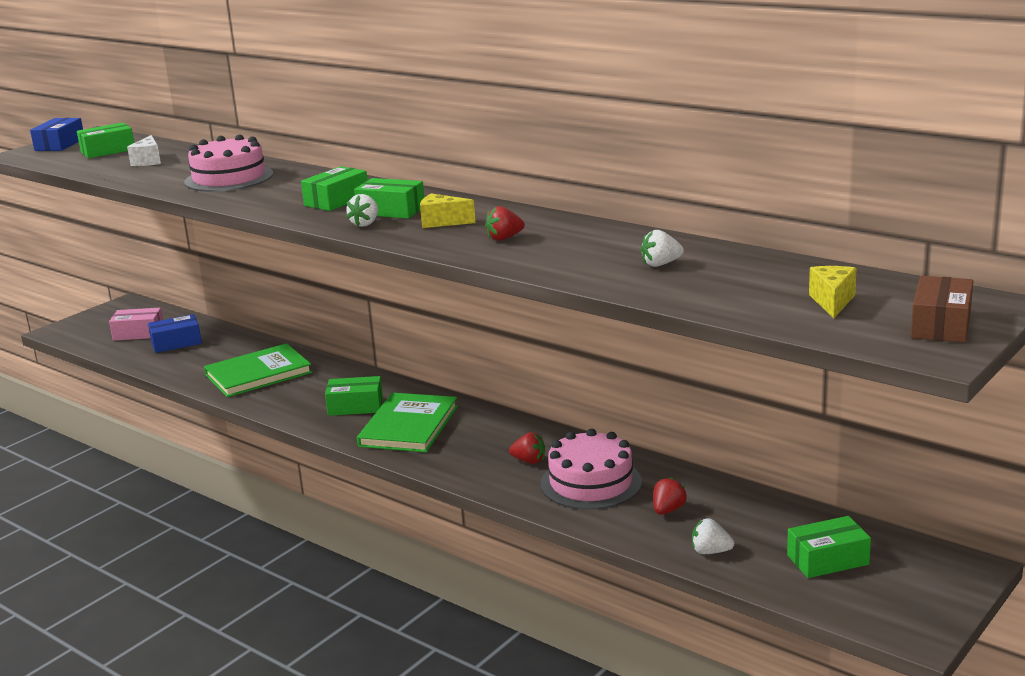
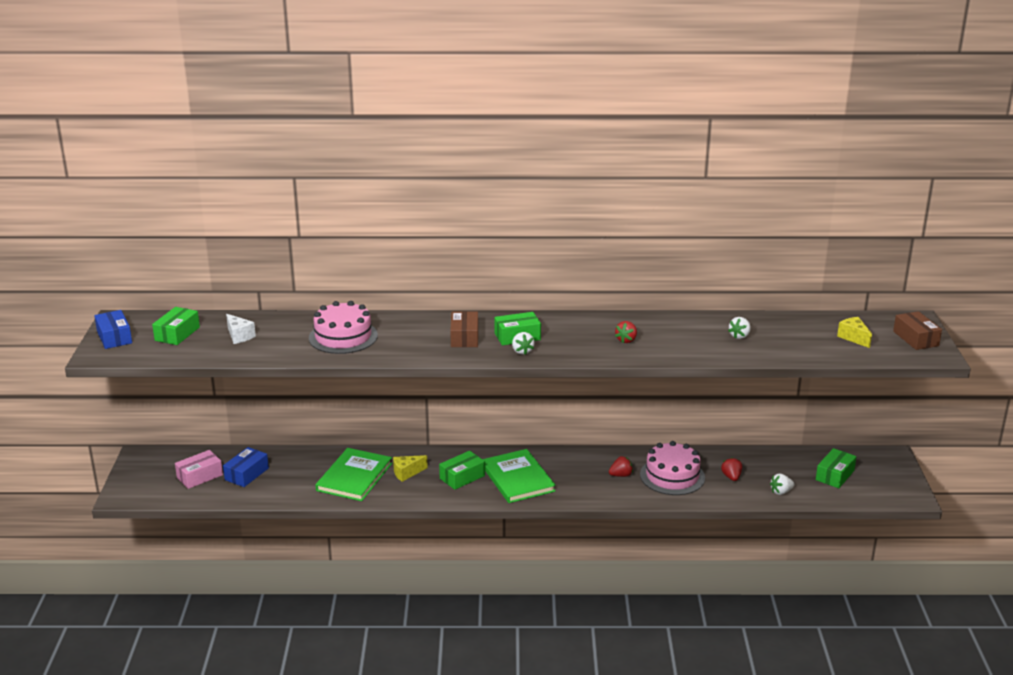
camera: 40 degrees left, 5 degrees up
(336, 200) = (464, 337): green box -> brown box
(442, 222) = (567, 337): yellow cheese -> yellow cheese (407, 473)

